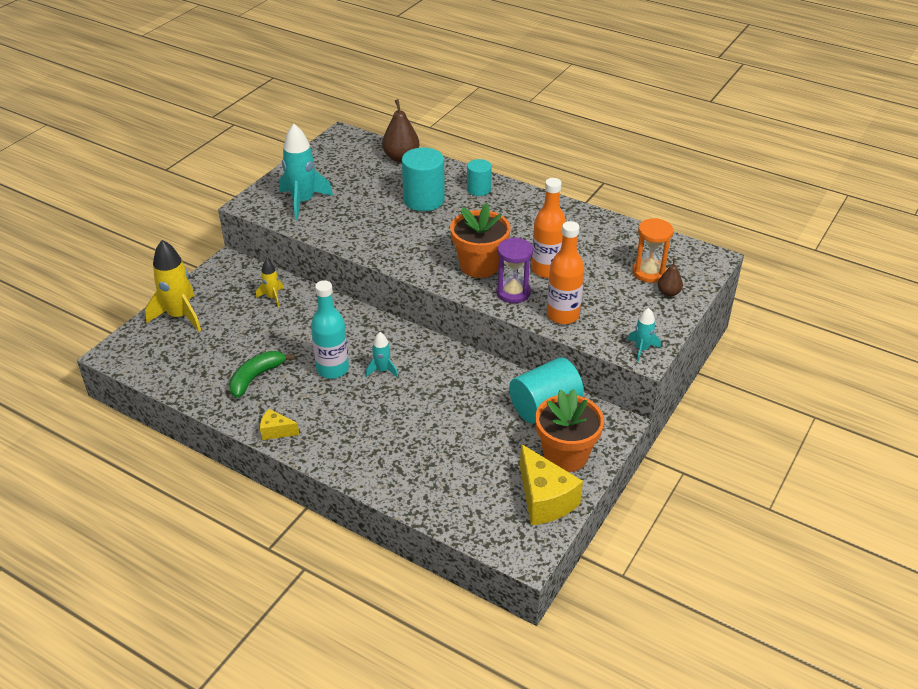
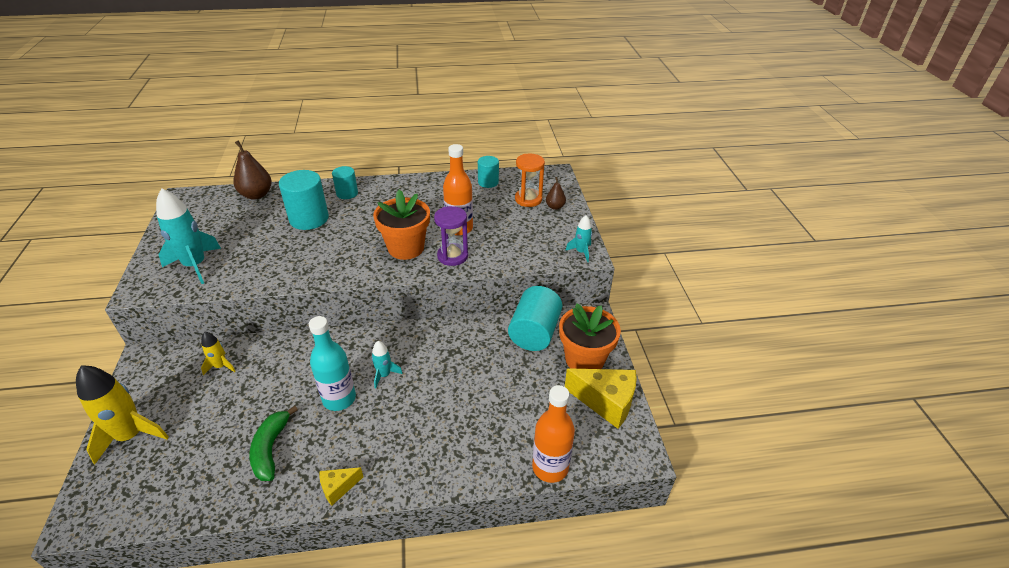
camera: 40 degrees left, 0 degrees up
(563, 315) = (505, 255): orange bottle -> orange bottle (550, 467)
(626, 236) = (488, 182): none -> turquoise cylinder

